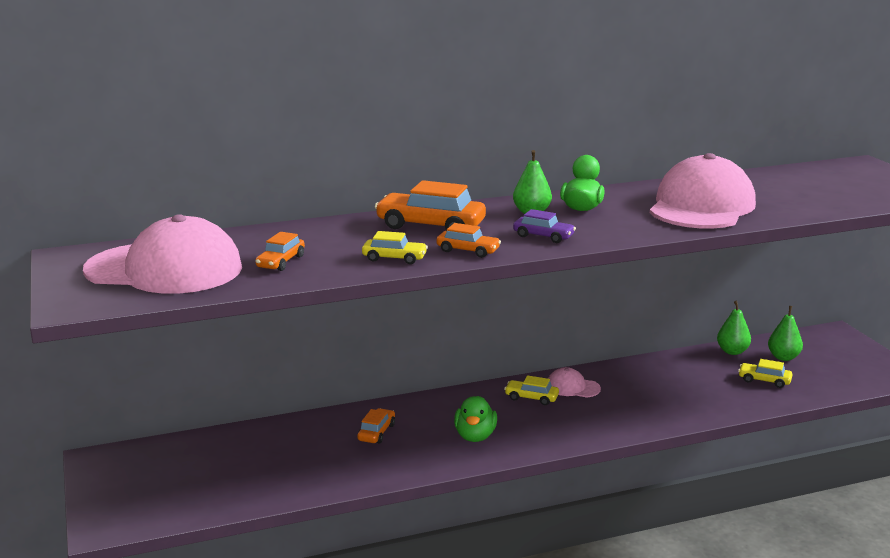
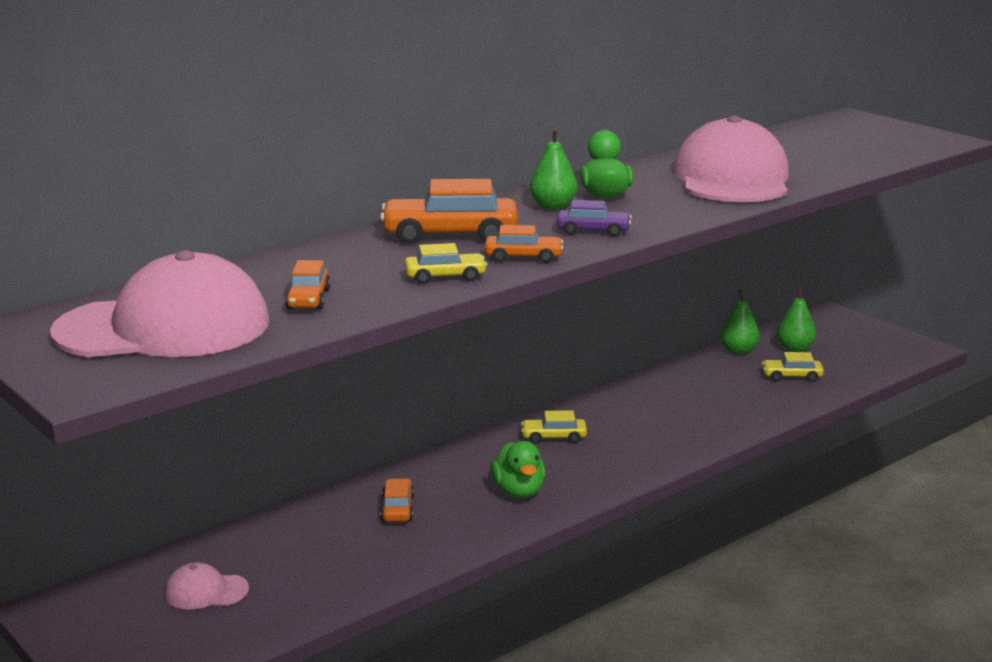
camera: 20 degrees left, 0 degrees up
(572, 387) = (592, 417): pink cap -> pink cap (206, 591)

